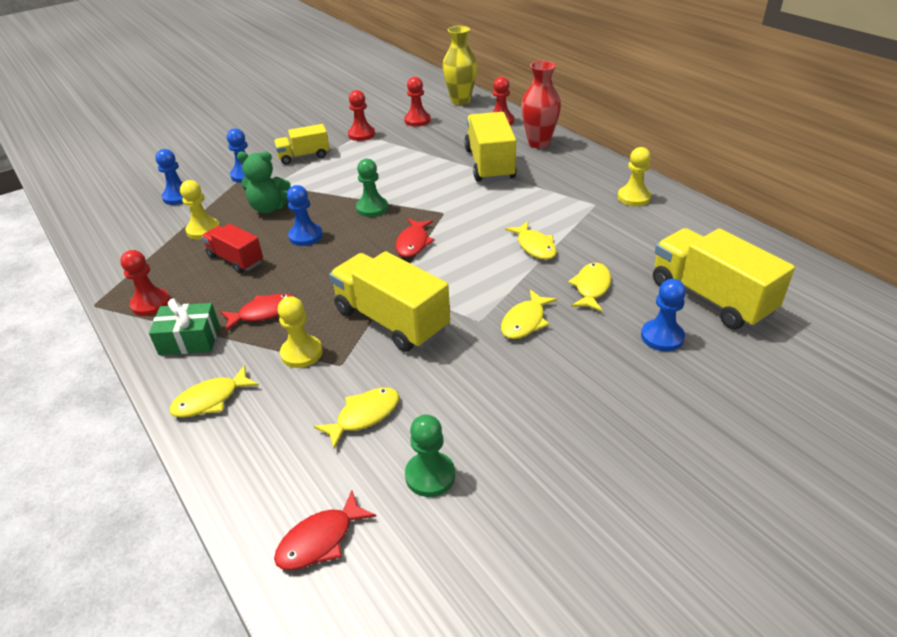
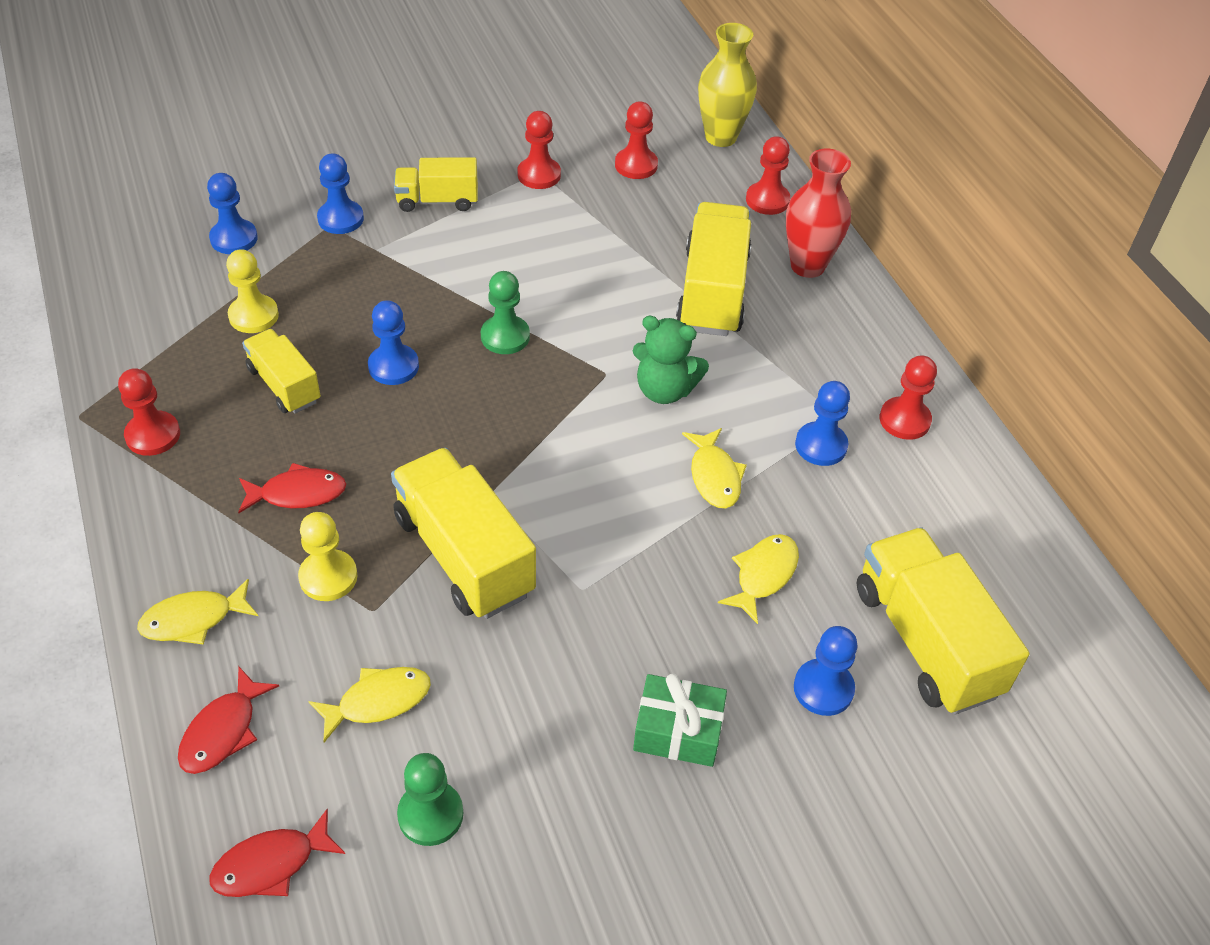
camera: 10 degrees right, 10 degrees up
(189, 339) = (189, 512): green gift -> green gift (678, 731)
(235, 260) = (284, 385): red truck -> yellow truck
(269, 208) = (357, 296): green teddy bear -> green teddy bear (664, 390)
(413, 243) = (541, 422): red fish -> red fish (223, 731)
(525, 321) = (645, 608): yellow fish -> none
(591, 219) = (821, 445): none -> blue pawn
(633, 197) = (904, 420): yellow pawn -> red pawn

